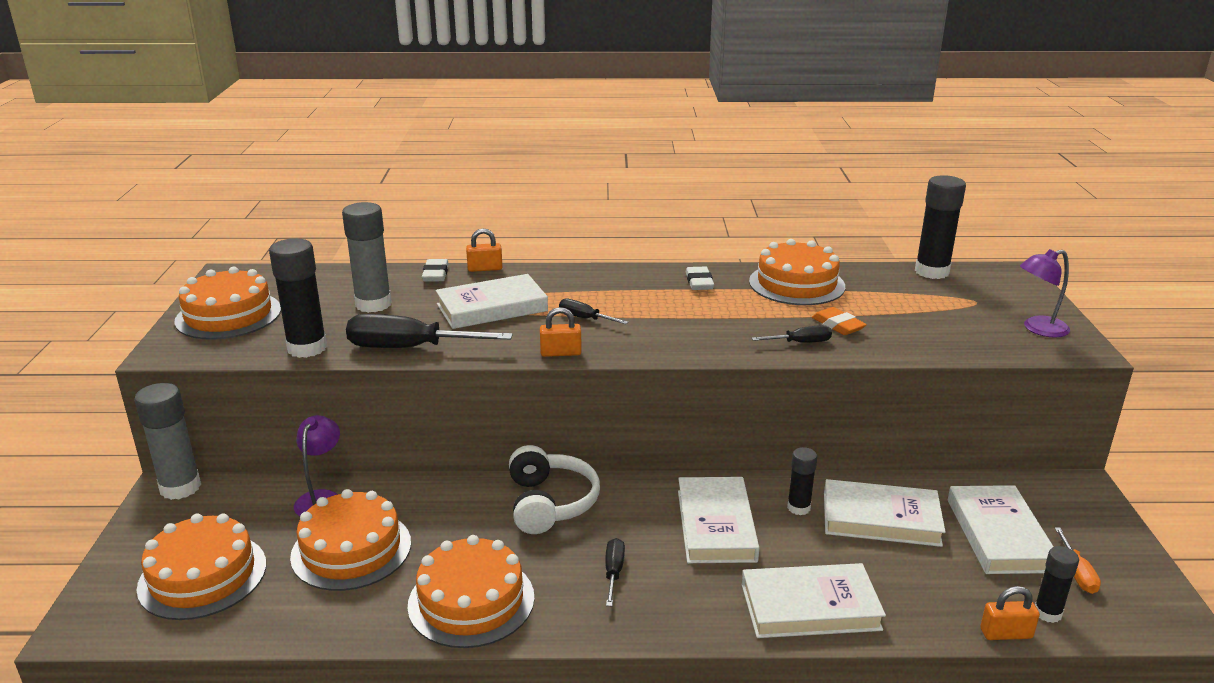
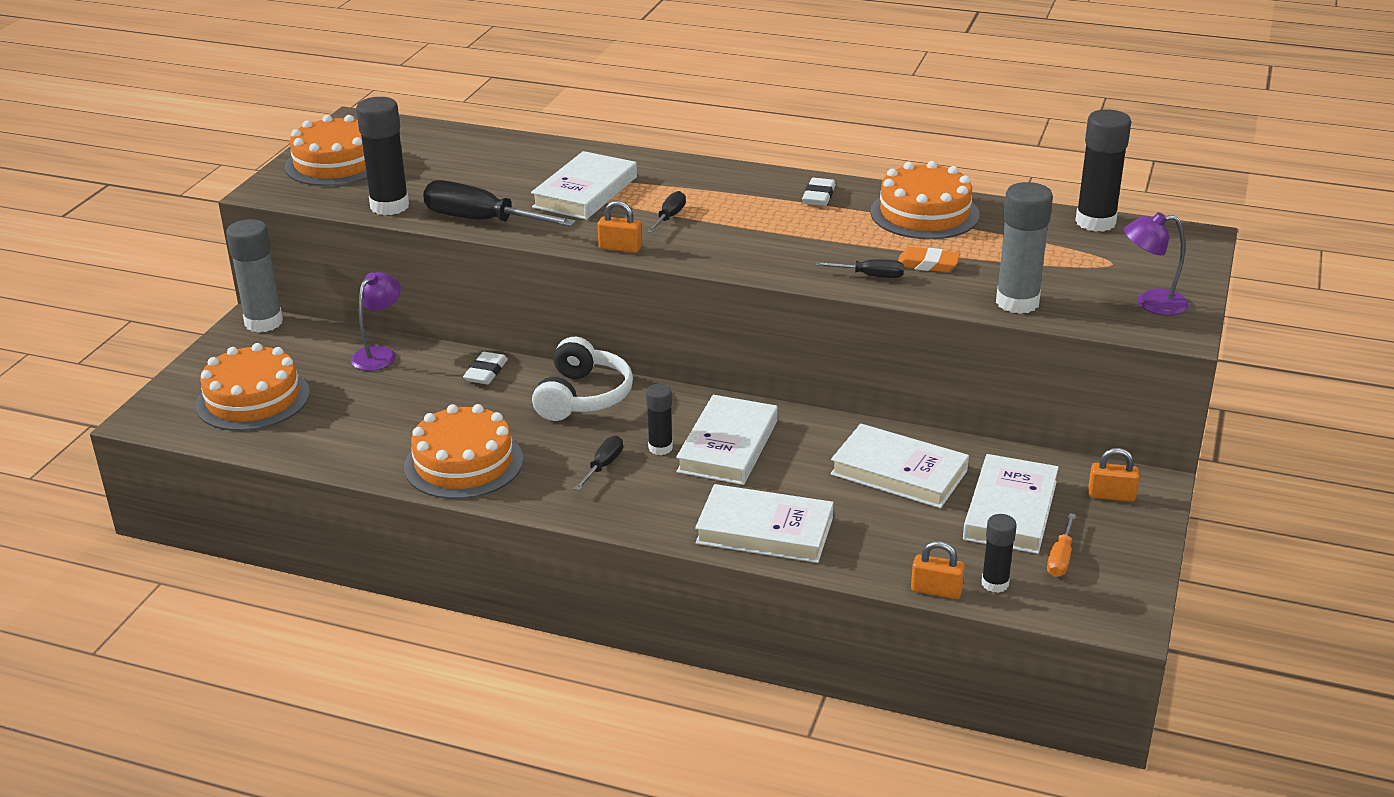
camera: 20 degrees right, 5 degrees up
(351, 549) = (384, 402): orange cake -> none
(373, 304) = (474, 172): grey glue stick -> grey glue stick (1017, 302)
(435, 274) = (552, 148): white eraser -> white eraser (486, 372)
(485, 269) = (606, 149): orange padlock -> orange padlock (1111, 495)
(492, 307) = (585, 192): white book -> white book turned 60 degrees counterclockwise
(585, 318) = (669, 217): black screwdriver -> black screwdriver turned 60 degrees clockwise
(798, 508) = (822, 447): black glue stick -> black glue stick (660, 448)
(838, 325) = (927, 264): orange eraser -> orange eraser turned 60 degrees counterclockwise

